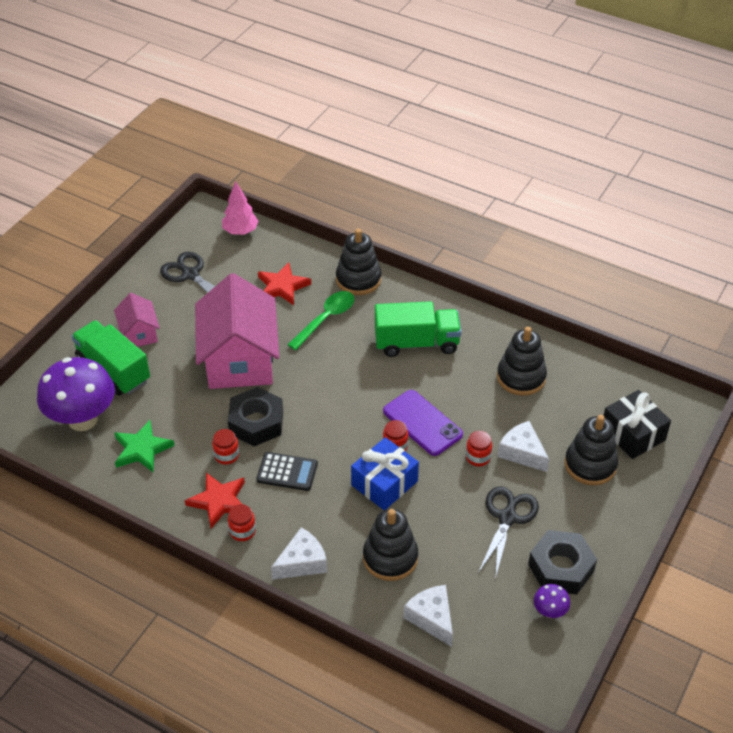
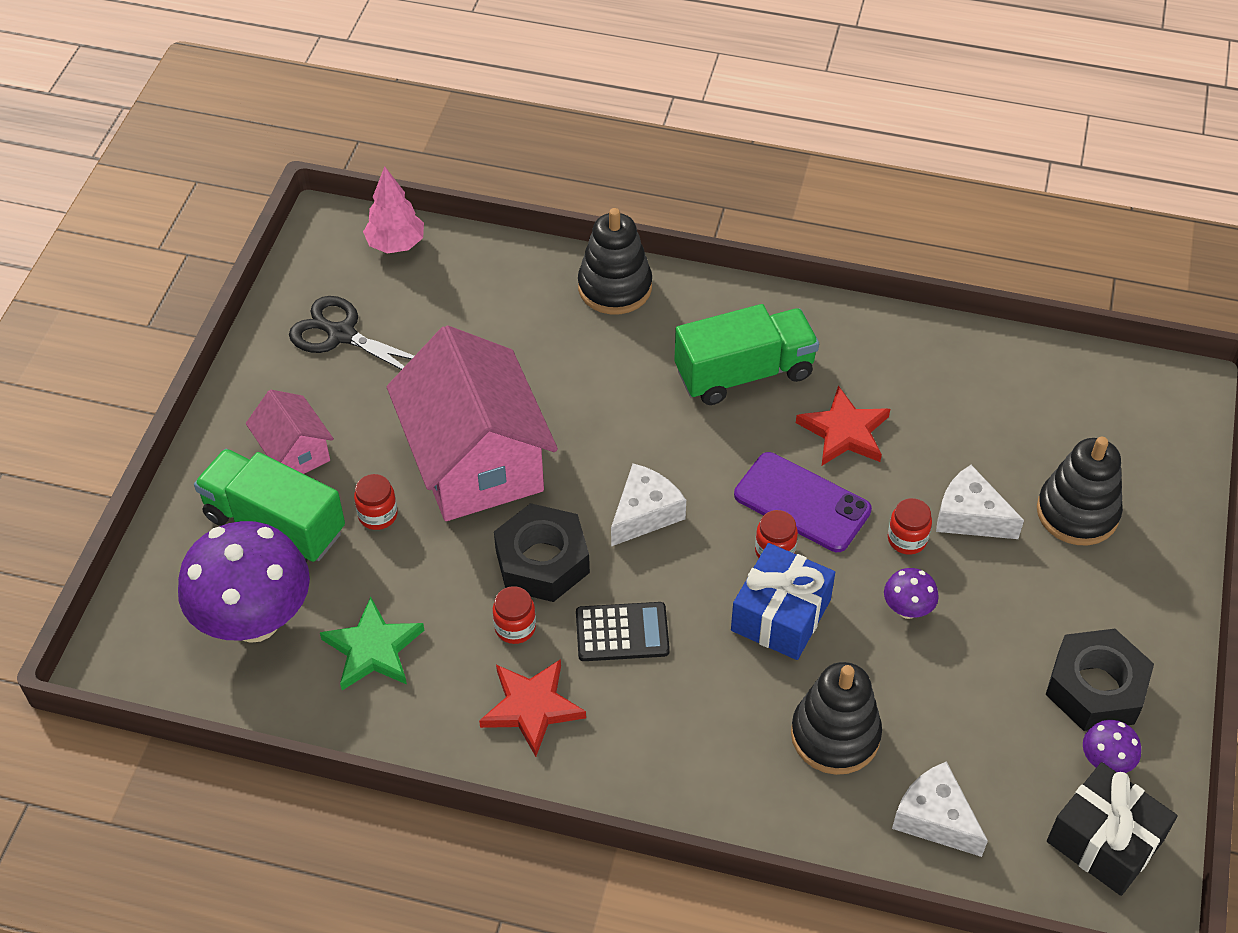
camera: 15 degrees left, 5 degrees up
(242, 531) = (588, 748): red jar -> red jar (378, 515)
(282, 286) = (498, 324): red star -> red star (844, 431)
(302, 562) = (702, 777): white cheese -> white cheese (645, 513)
(326, 319) = (588, 364): green spoon -> none
(462, 497) = (907, 609): none -> purple mushroom
(507, 517) = (987, 626): black scissors -> none
(521, 377) = (923, 395): black stacking toy -> none
(633, 434) = (1120, 449): black gift -> black gift (1104, 841)

